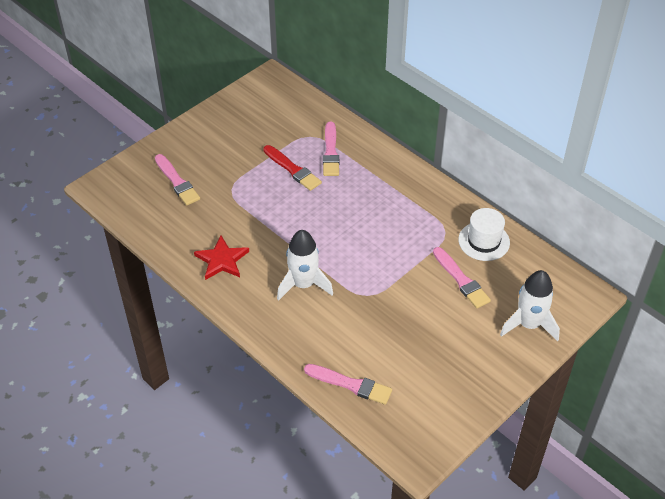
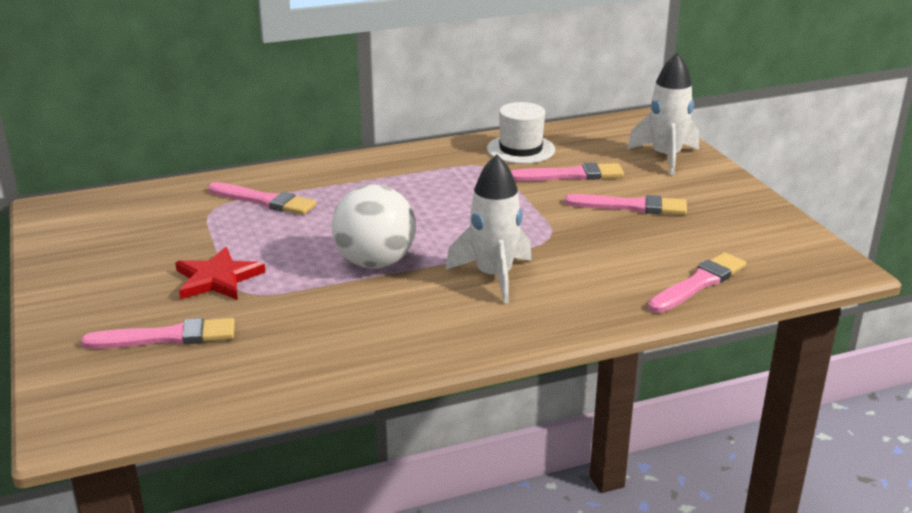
camera: 65 degrees left, 20 degrees down
(222, 260) = (385, 333): red star -> red star (217, 279)
(289, 228) = (375, 262): none -> white ball
(293, 169) = (263, 234): red brush -> none
(435, 324) = (631, 206): none -> pink brush

